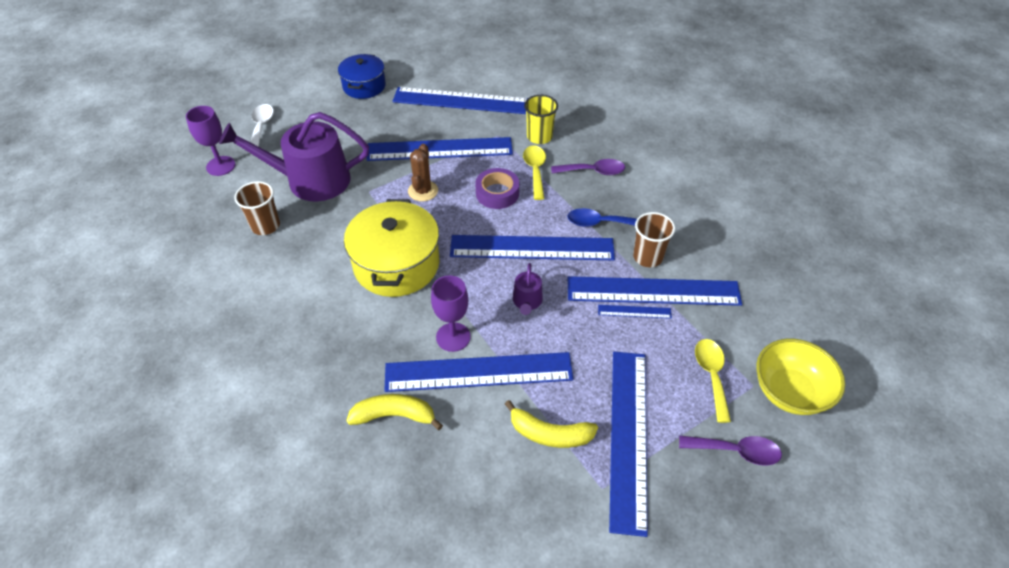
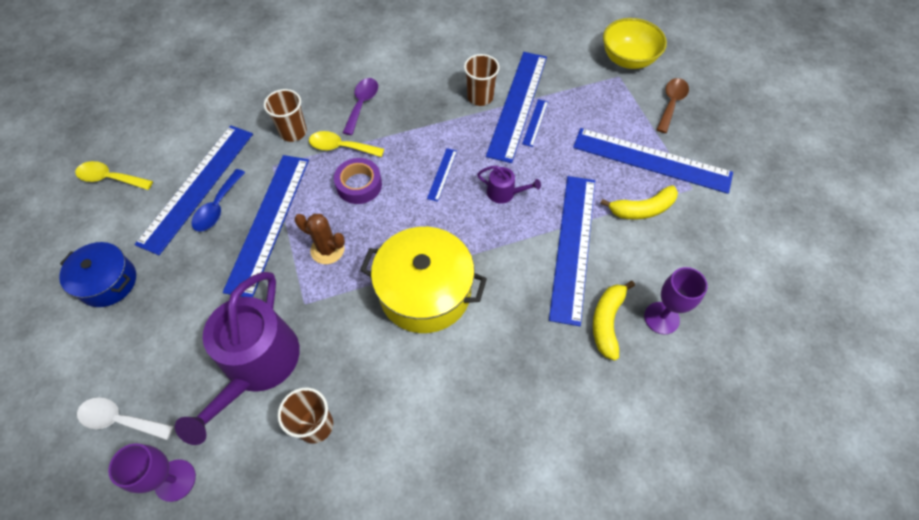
camera: 75 degrees left, 10 degrees up
(453, 337) = (530, 258): purple goblet -> purple goblet (661, 318)
(532, 248) = (442, 174): blue ruler -> blue ruler, size x0.41
(539, 137) = (293, 132): yellow cup -> brown cup
(550, 434) = (642, 209): yellow banana -> yellow banana turned 45 degrees clockwise
(599, 223) = (429, 117): blue spoon -> blue spoon (217, 207)
(711, 375) = (606, 96): yellow spoon -> yellow spoon (110, 178)
(736, 451) = (671, 103): purple spoon -> brown spoon

